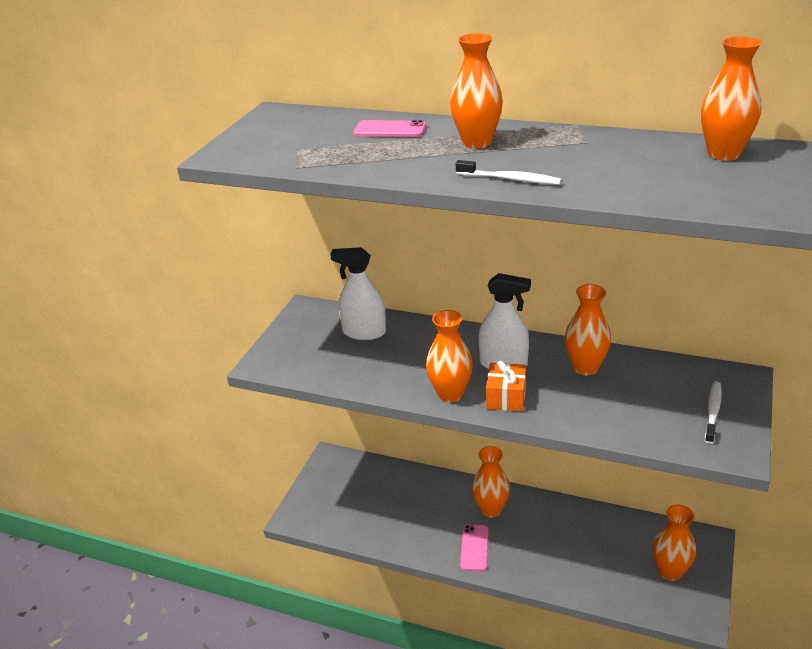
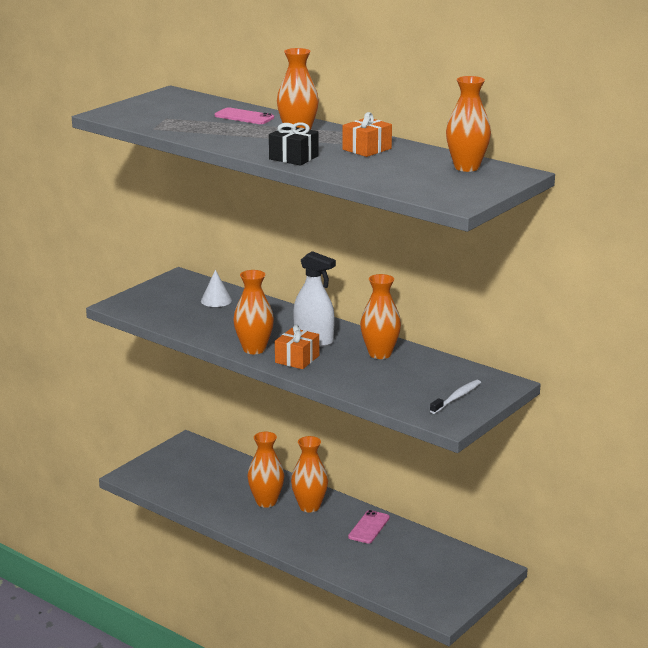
camera: 15 degrees right, 10 degrees down
(364, 332) = (216, 300): white spray bottle -> white cone
(474, 547) = (275, 528): pink phone -> pink phone (369, 527)
(510, 179) = (293, 157): white toothbrush -> black gift
(579, 149) = (367, 149): none -> orange gift
(670, 571) = (440, 580): orange vase -> orange vase (266, 502)

